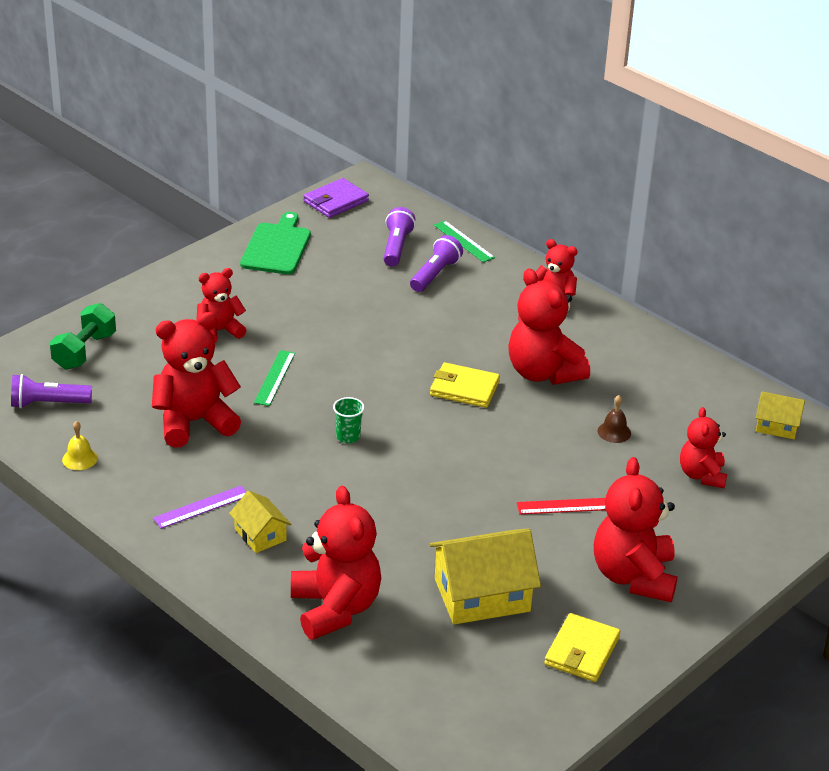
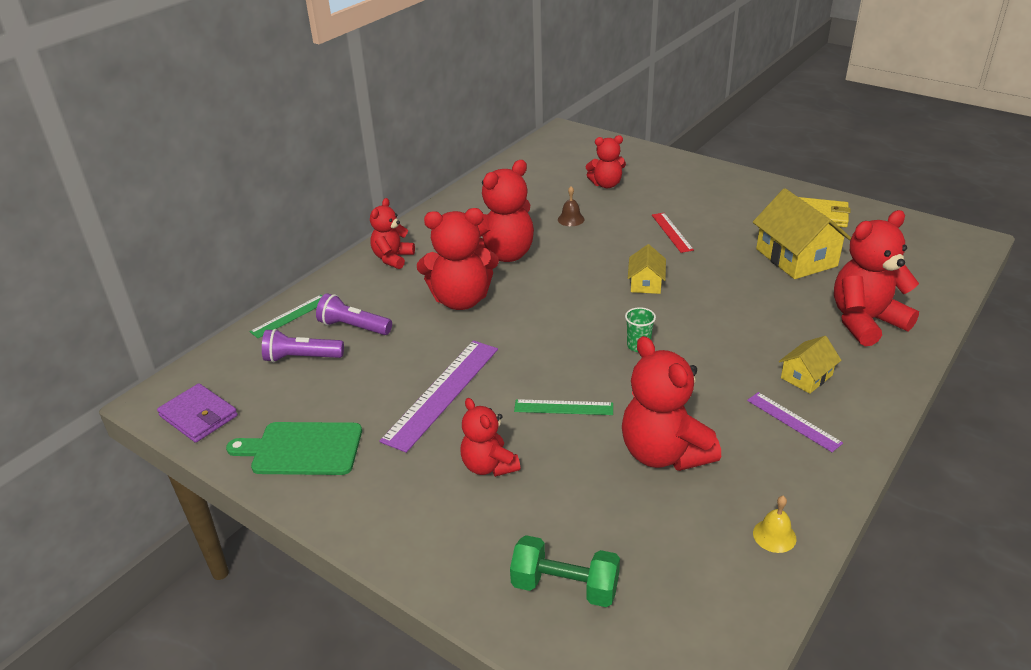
camera: 95 degrees left, 0 degrees up
(48, 403) = (688, 596): purple flashlight -> none
(319, 316) = (442, 393): none -> purple ruler
(464, 389) = (540, 291): yellow wallet -> none
(633, 576) = (732, 202): red teddy bear -> red teddy bear (461, 300)
(777, 426) = (536, 161): yellow house -> yellow house (646, 283)

